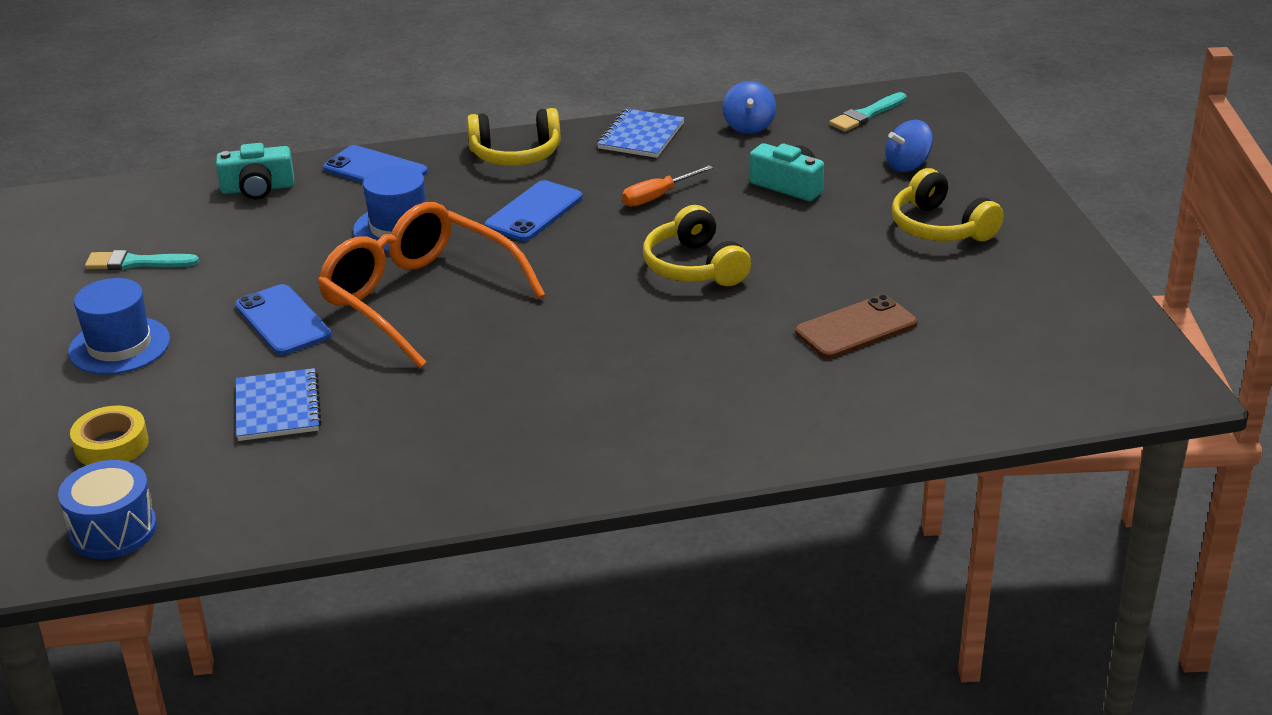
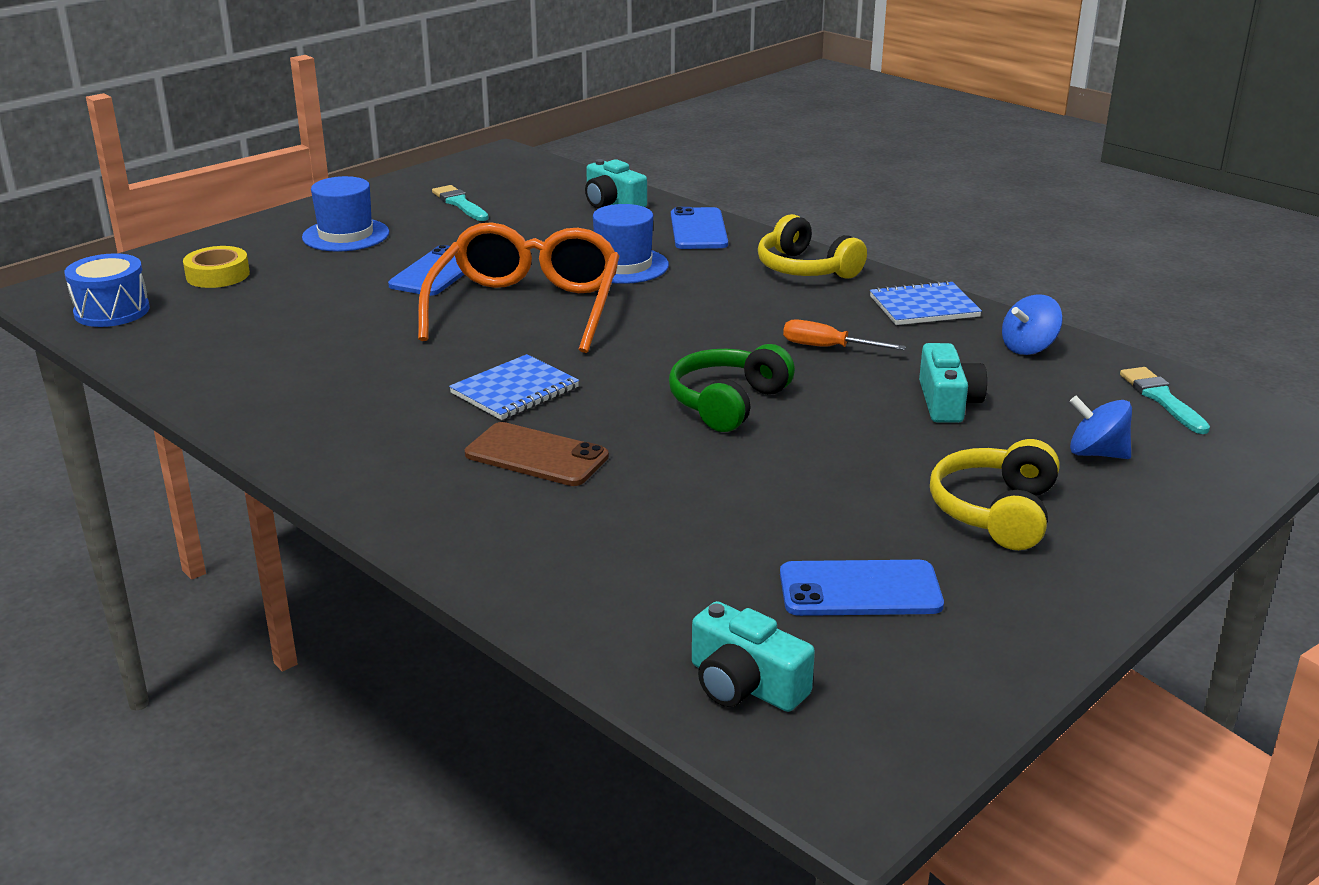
camera: 55 degrees right, 5 degrees down
(277, 408) = (315, 310): blue notebook -> blue notebook (514, 390)
(534, 212) = (722, 306): blue phone -> blue phone (860, 590)
(694, 267) = (727, 403): yellow headphones -> green headphones
(856, 328) = (723, 522): brown phone -> brown phone (536, 455)
(866, 115) = (1162, 399): turquoise brush -> turquoise brush turned 60 degrees clockwise
(1045, 386) = (745, 684): none -> turquoise camera

